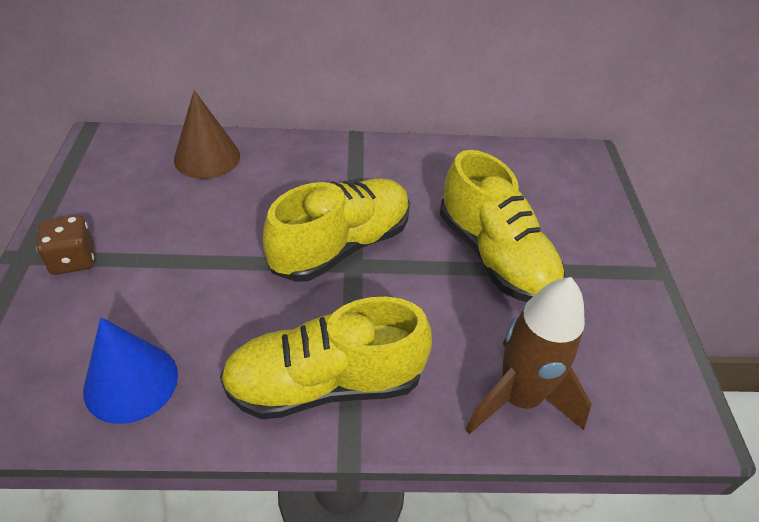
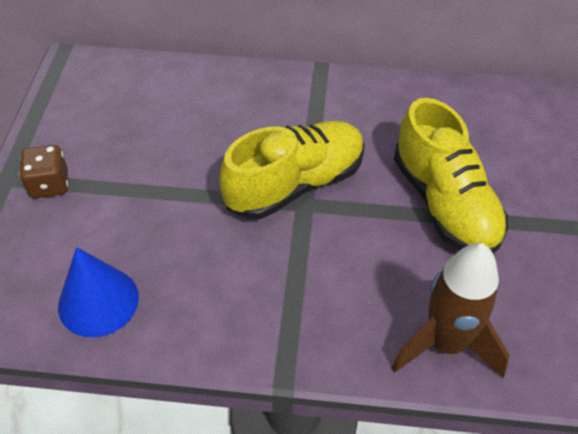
camera: 10 degrees right, 5 degrees up
(207, 157) = (173, 86): brown cone -> none
(325, 384) = (268, 316): yellow shoe -> none

